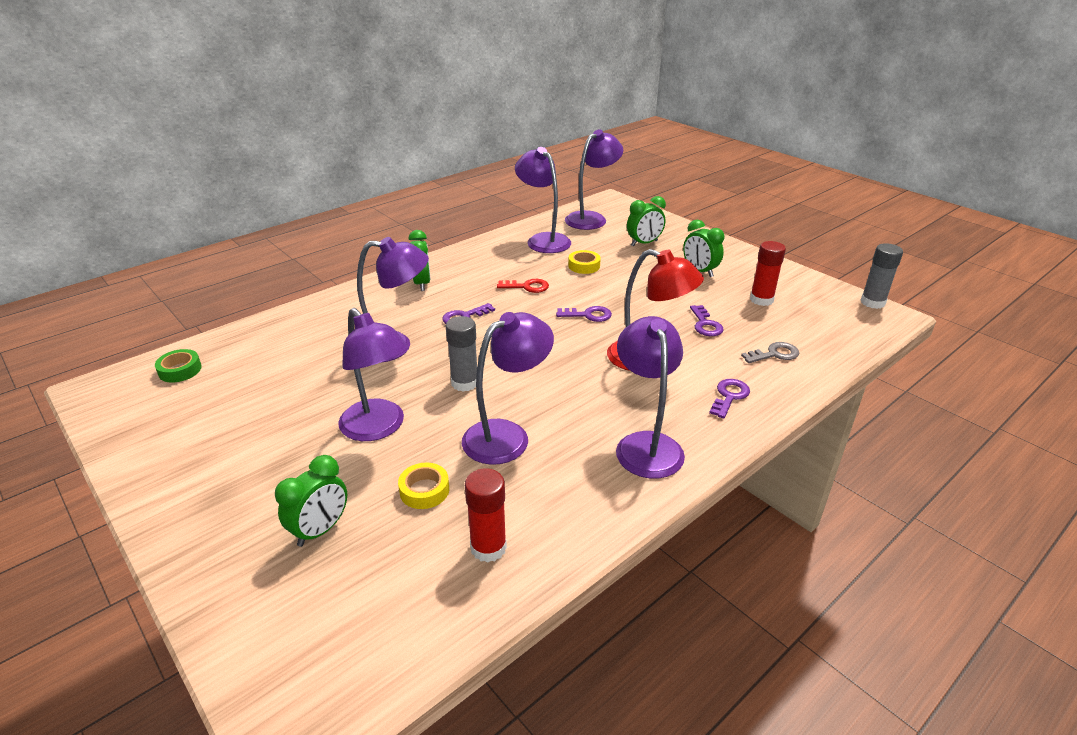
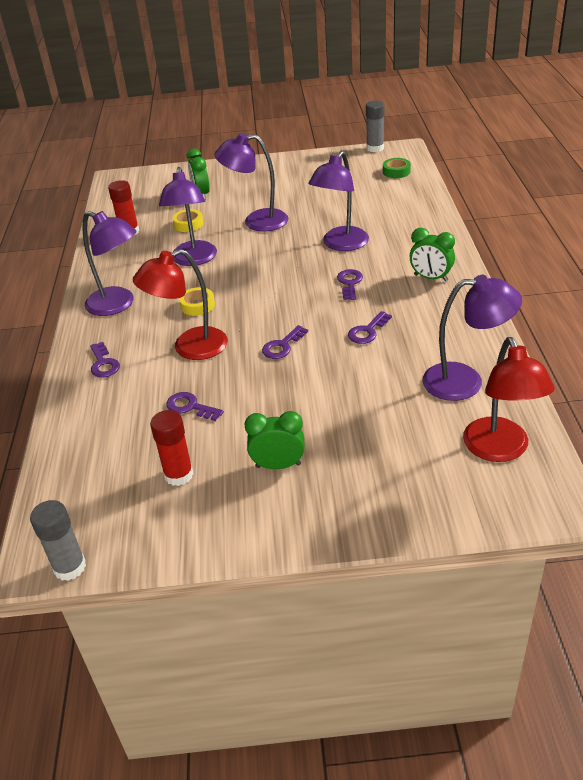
camera: 130 degrees right, 5 degrees up
(465, 383) = (263, 260): grey glue stick -> grey glue stick (375, 148)
(527, 287) = (367, 331): red key -> purple key
(584, 266) = (374, 384): yellow tape -> yellow tape (197, 305)
(591, 218) = (500, 450): purple lamp -> red lamp
(644, 243) = (386, 459): green clock -> none
(774, 354) = (107, 421): grey key -> none

